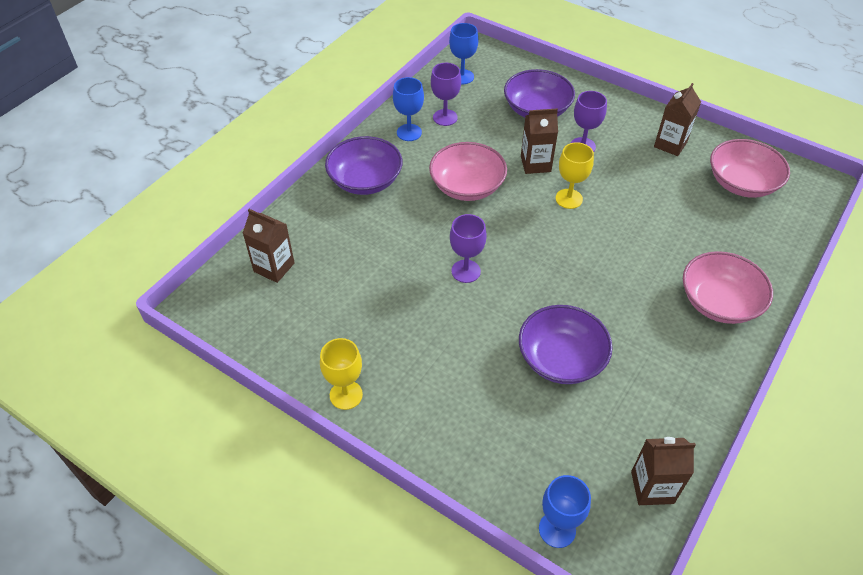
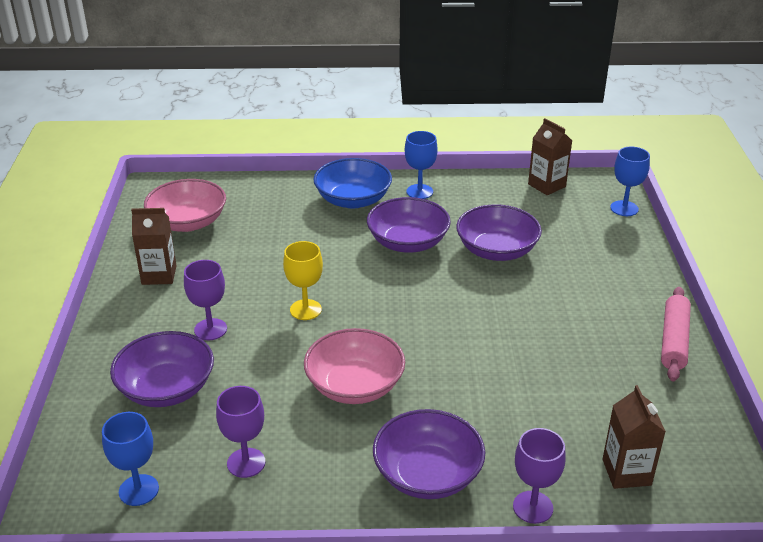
camera: 125 degrees left, 15 degrees down
(346, 395) = (674, 340): yellow goblet -> pink rolling pin
(409, 132) = (305, 482): blue goblet -> blue goblet (419, 192)
(466, 271) = (470, 334): purple goblet -> purple goblet (533, 507)
(535, 164) = (271, 351): brown carton -> none
(618, 303) = (408, 242): none -> purple bowl
(719, 302) = (353, 200): pink bowl -> blue bowl

